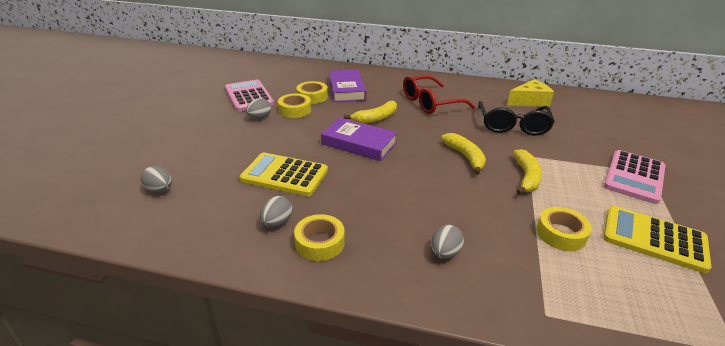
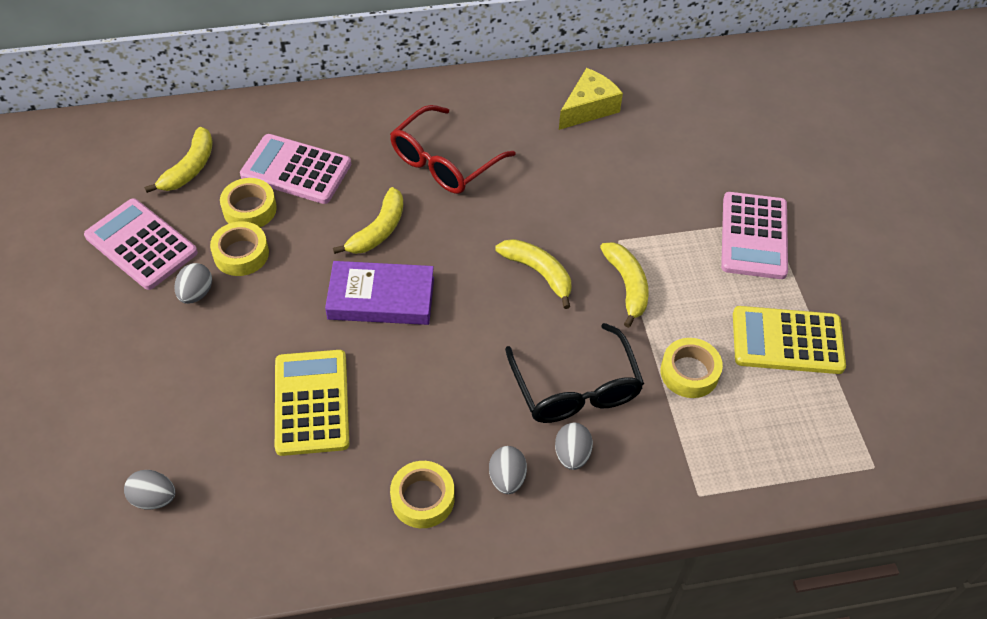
camera: 25 degrees left, 20 degrees up
(277, 222) = (352, 489): grey egg -> grey egg (507, 478)
(284, 175) = (311, 403): yellow calculator -> yellow calculator turned 90 degrees clockwise
(294, 78) = (189, 168): none -> yellow banana
(346, 89) = (296, 170): purple book -> pink calculator
(512, 126) = (580, 179): black glasses -> black glasses (576, 389)

